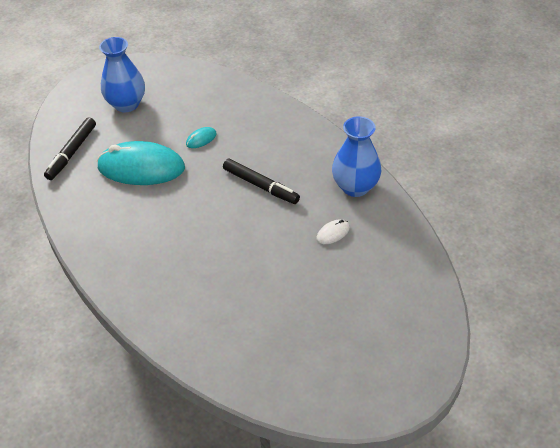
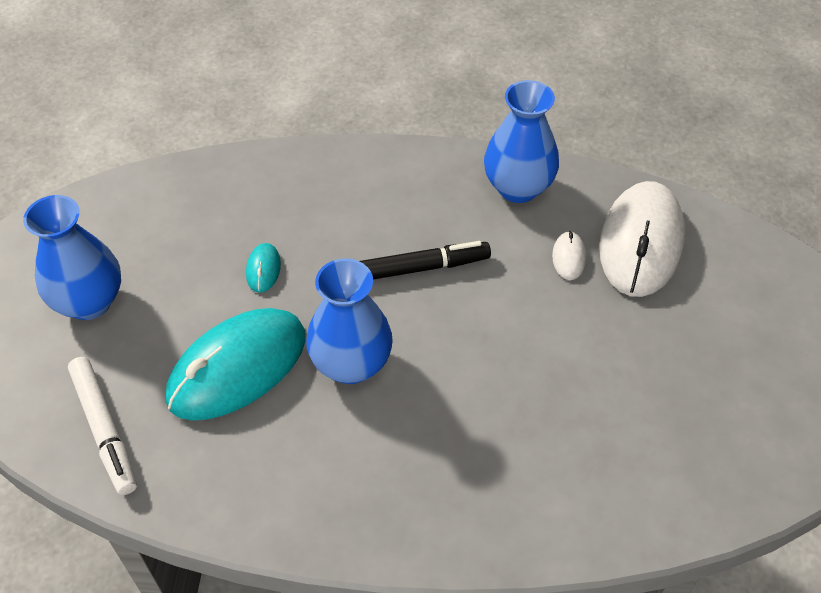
camera: 50 degrees left, 5 degrees up
(72, 153) = (104, 429): black marker -> white marker
(181, 200) = (351, 364): none -> blue vase
(378, 254) = (641, 242): none -> white mouse

